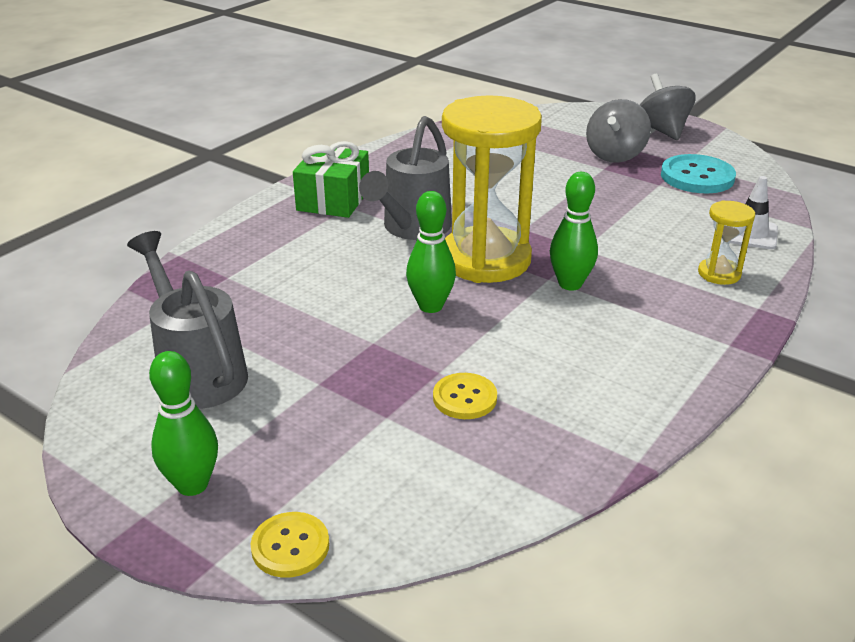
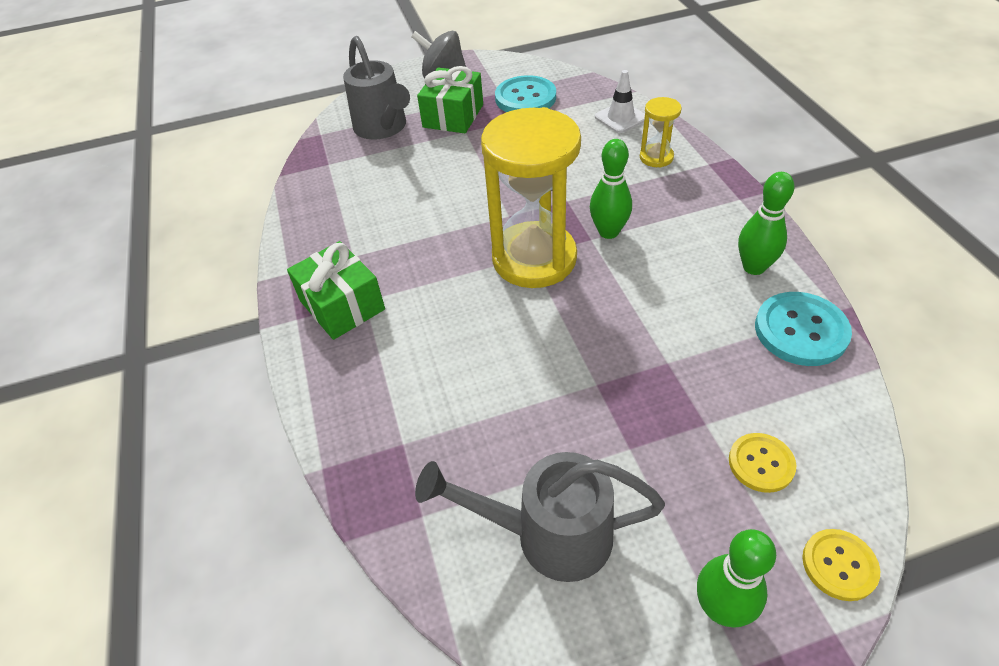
camera: 50 degrees left, 15 degrees up
(412, 228) = (445, 277): grey watering can -> grey watering can (383, 128)
(430, 306) = (573, 323): green bowling pin -> green bowling pin (754, 267)
(464, 398) = (712, 364): yellow button -> yellow button (761, 463)
(573, 441) = (800, 331): none -> turquoise button
(615, 155) = (453, 116): grey spinning top -> green gift

